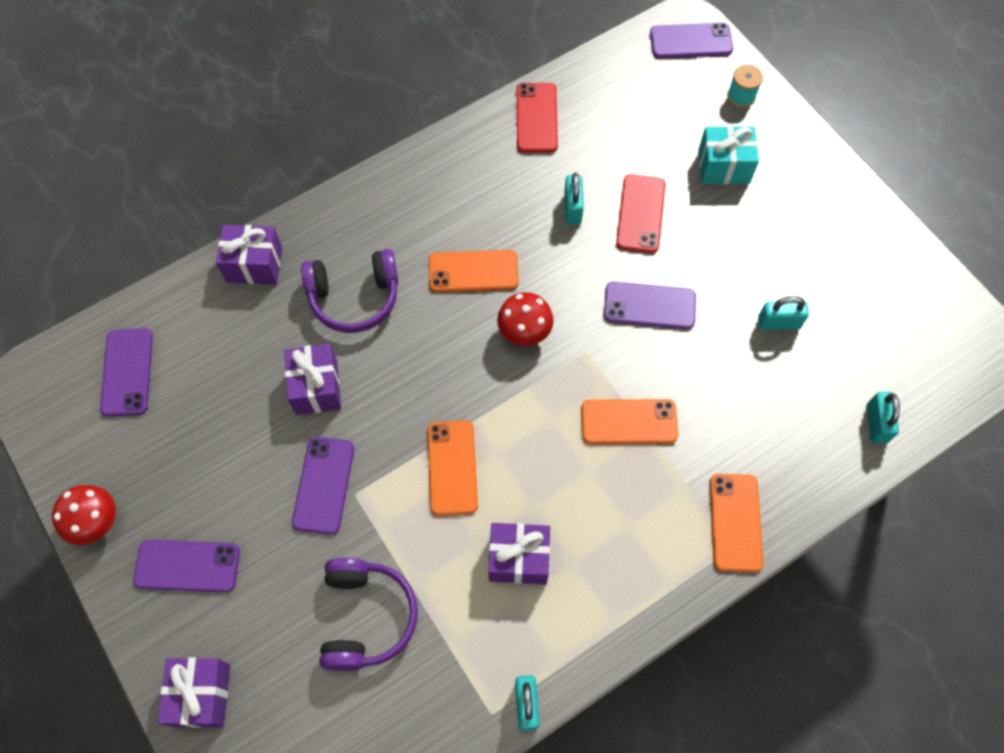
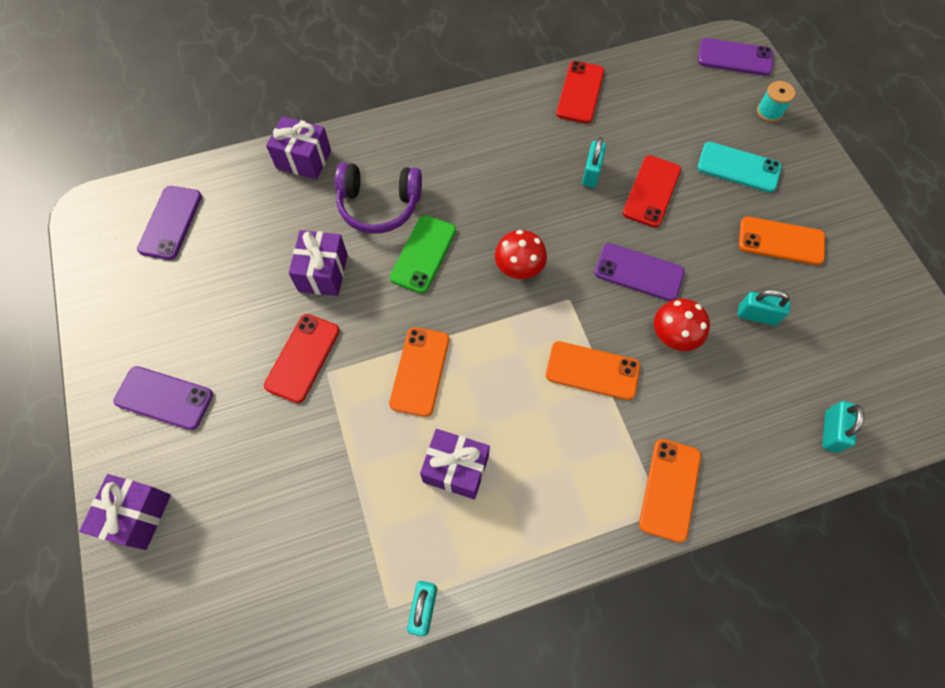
camera: 15 degrees right, 0 degrees up
(96, 522) = (102, 340): red mushroom -> red mushroom (673, 336)
(324, 485) = (302, 358): purple phone -> red phone
(366, 617) = (303, 485): purple headphones -> none
(419, 340) = (423, 254): none -> green phone
(473, 271) = (488, 207): orange phone -> orange phone (781, 241)
(723, 166) = (738, 167): turquoise gift -> turquoise phone

